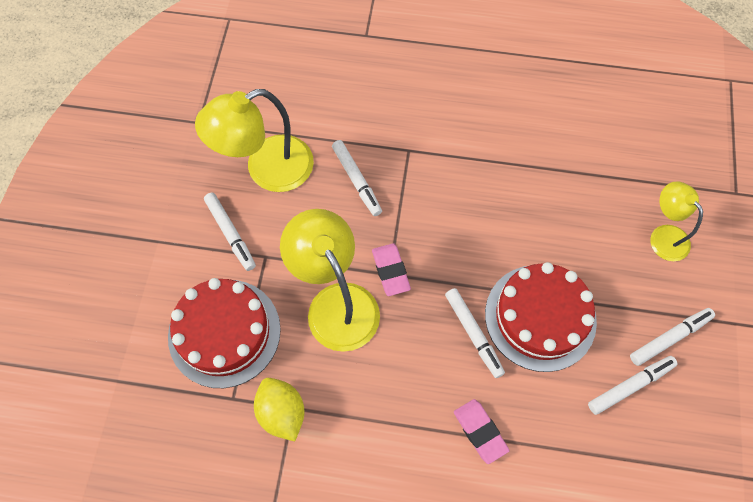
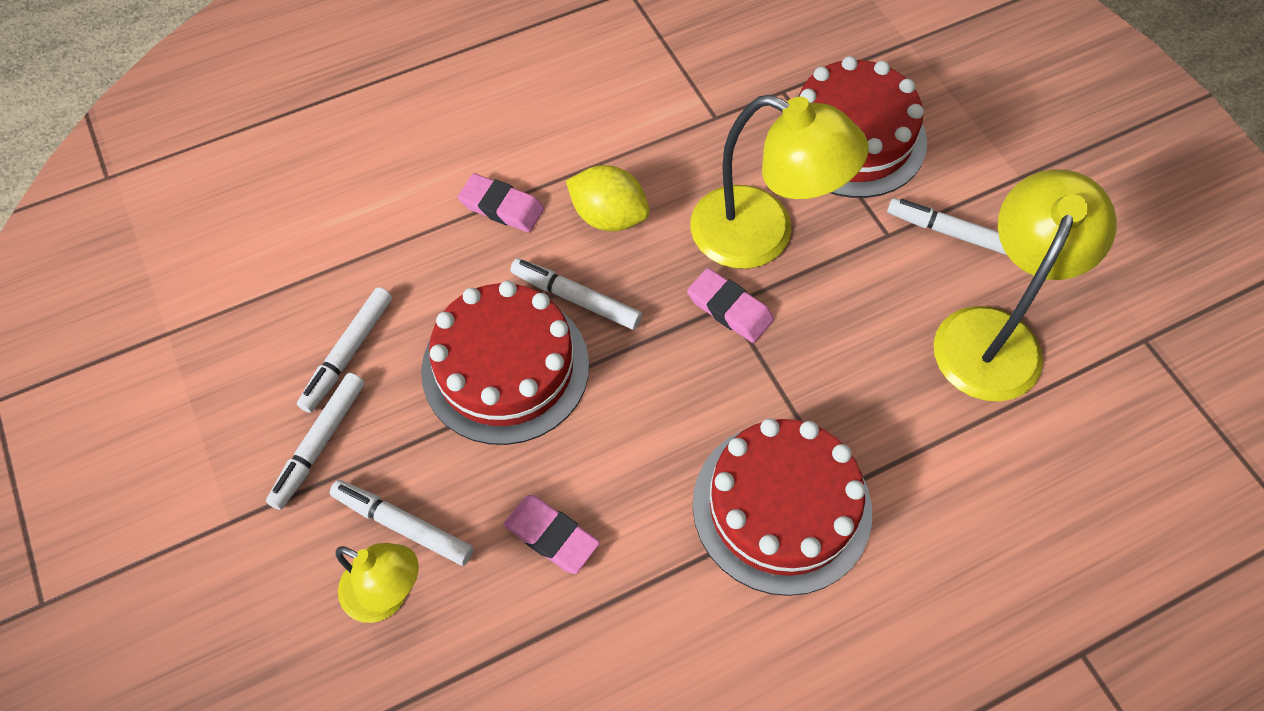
camera: 145 degrees right, 5 degrees down
(282, 412) = (723, 107): yellow lemon -> yellow lemon (608, 217)
(356, 180) = (871, 395): white marker -> white marker (403, 525)
(444, 159) = (781, 507): none -> red cake
(566, 213) = (551, 536): none -> pink eraser

